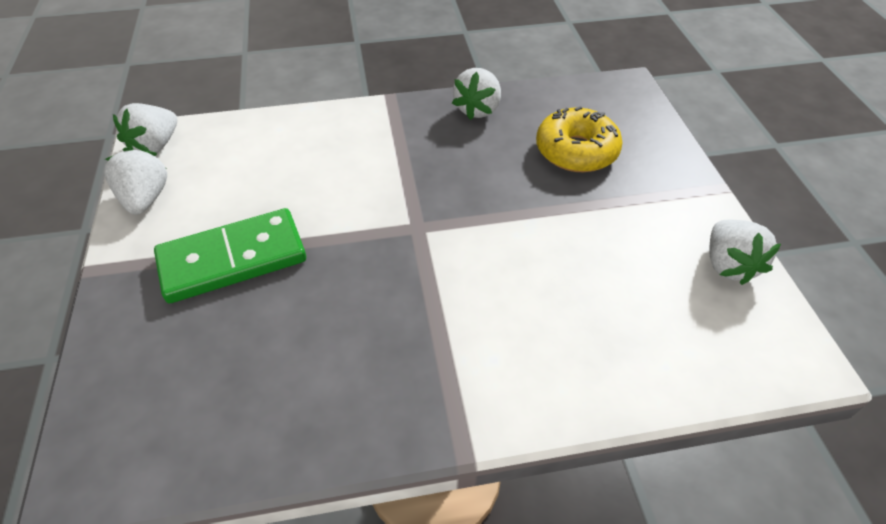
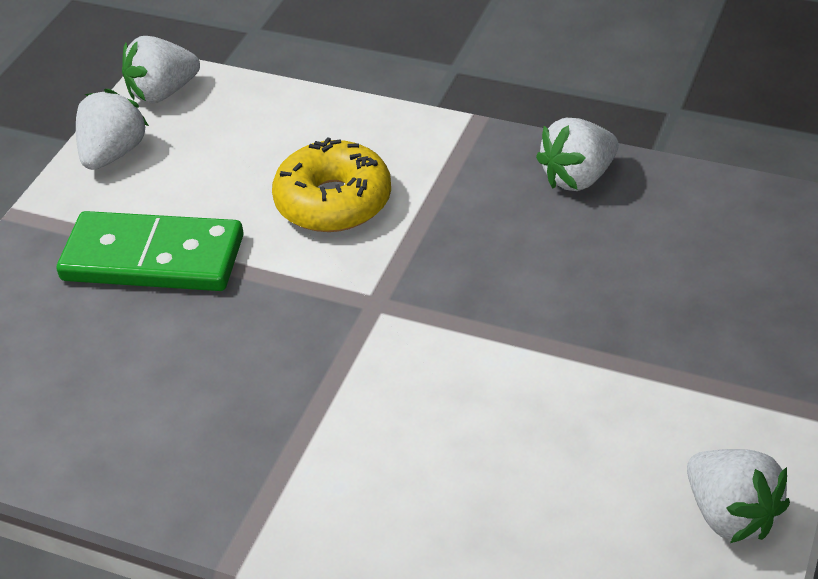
camera: 35 degrees right, 5 degrees down
(576, 151) = (663, 284): yellow donut -> yellow donut (333, 201)
(728, 265) = (731, 514): white strawberry -> white strawberry turned 60 degrees counterclockwise

